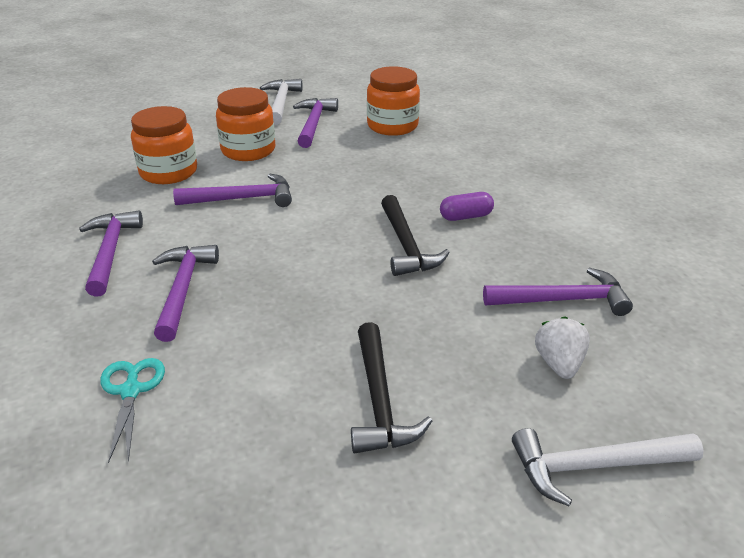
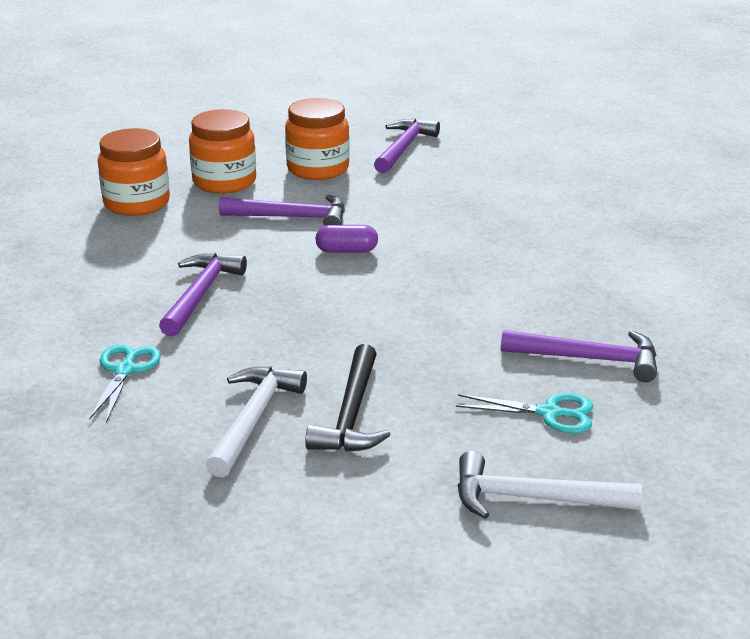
camera: 15 degrees right, 5 degrees down
(111, 252) = (142, 251): purple hammer -> none
(281, 103) = (376, 121): white hammer -> white hammer (254, 419)
(392, 126) = (494, 160): orange jar -> orange jar (137, 203)
(406, 246) = (446, 285): black hammer -> none
(466, 216) = (528, 265): purple capsule -> purple capsule (347, 251)
(559, 364) = (549, 413): white strawberry -> turquoise scissors

